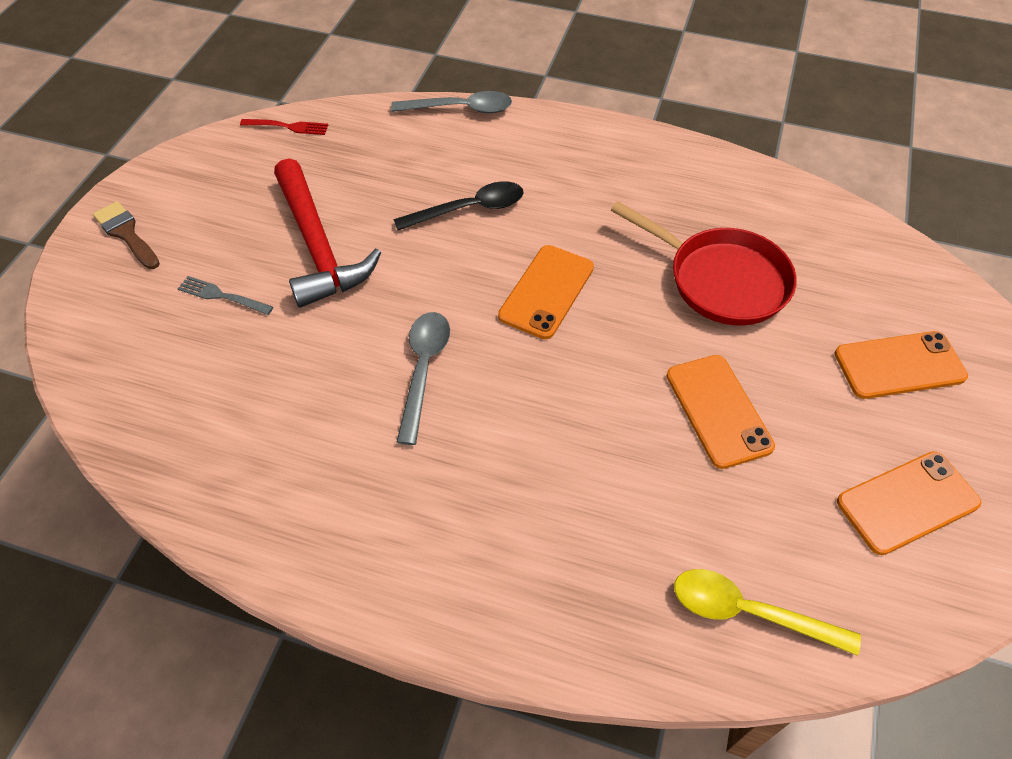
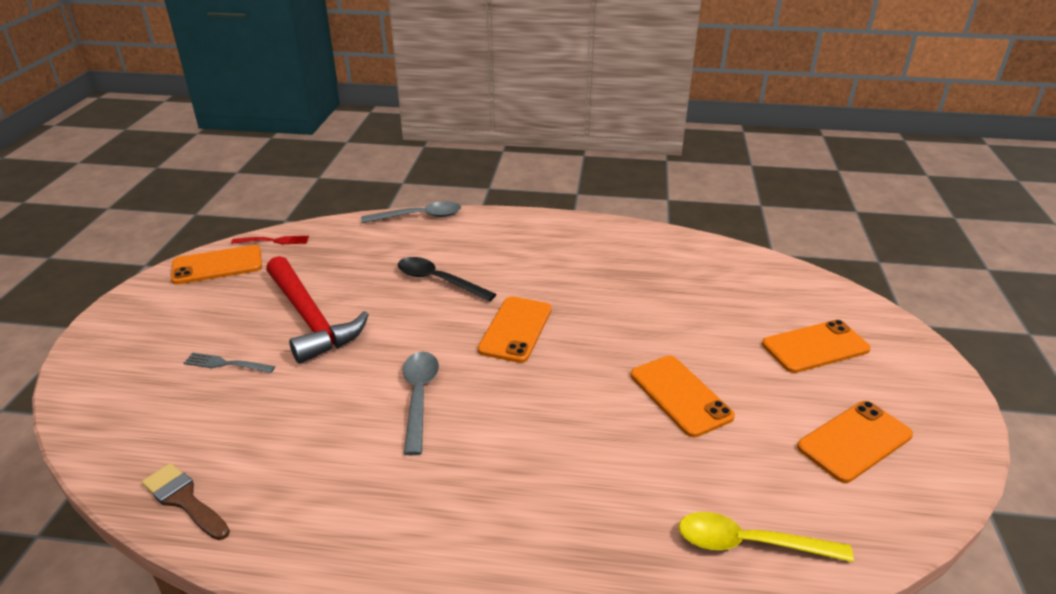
camera: 10 degrees left, 20 degrees down
(126, 233) = (132, 328): brown brush -> brown brush (184, 500)
(222, 156) = (217, 265): none -> orange phone
(469, 209) = (438, 281): black spoon -> black spoon turned 120 degrees counterclockwise
(720, 280) = (657, 306): red pan -> none

